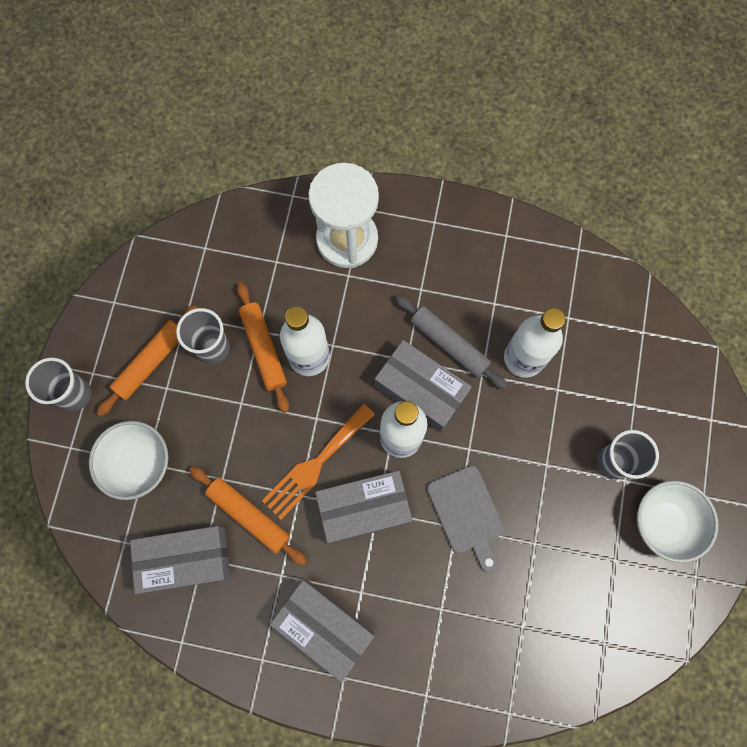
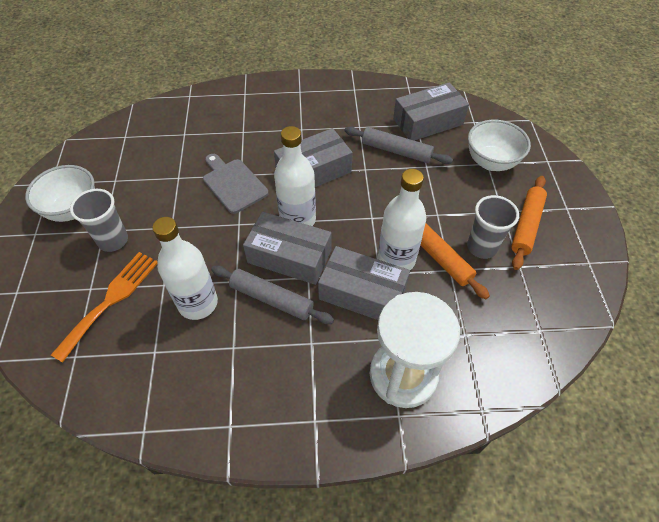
camera: 165 degrees right, 20 degrees down
(75, 394) = (569, 192): grey cup -> none
(249, 516) = (396, 151): orange rolling pin -> grey rolling pin
(316, 463) = (359, 189): orange fork -> orange fork (110, 301)
(324, 627) = (320, 109): grey box -> grey box (362, 293)

